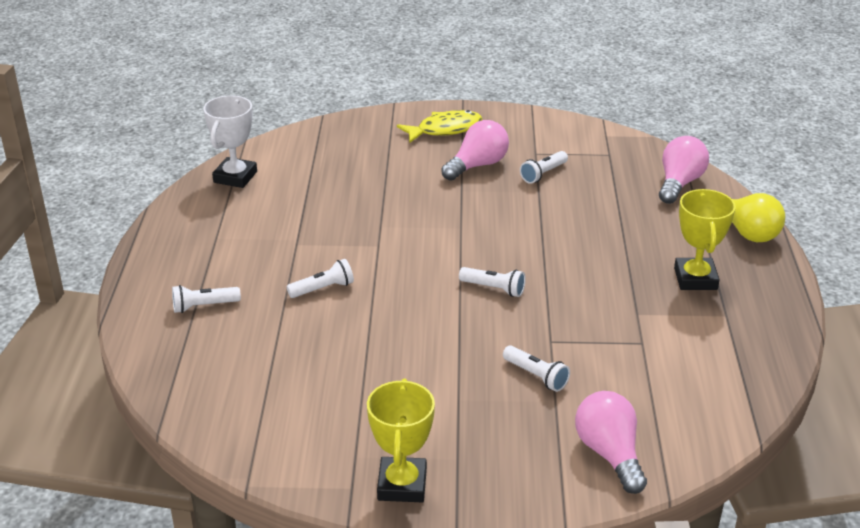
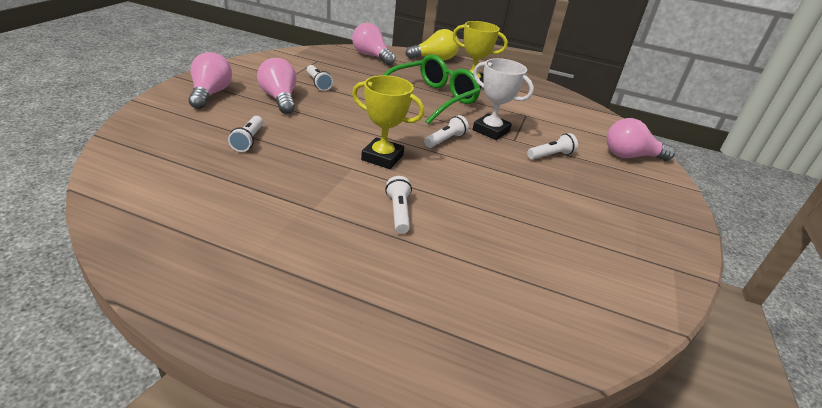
camera: 75 degrees left, 0 degrees up
(204, 306) = (381, 298): white flashlight -> white flashlight (248, 140)
(235, 177) = (141, 214): white trophy -> white trophy (491, 131)
(402, 485) = (668, 242): yellow trophy -> yellow trophy (382, 157)
(445, 129) = (210, 94): yellow fish -> pink light bulb
(600, 257) = (432, 98): none -> green glasses

